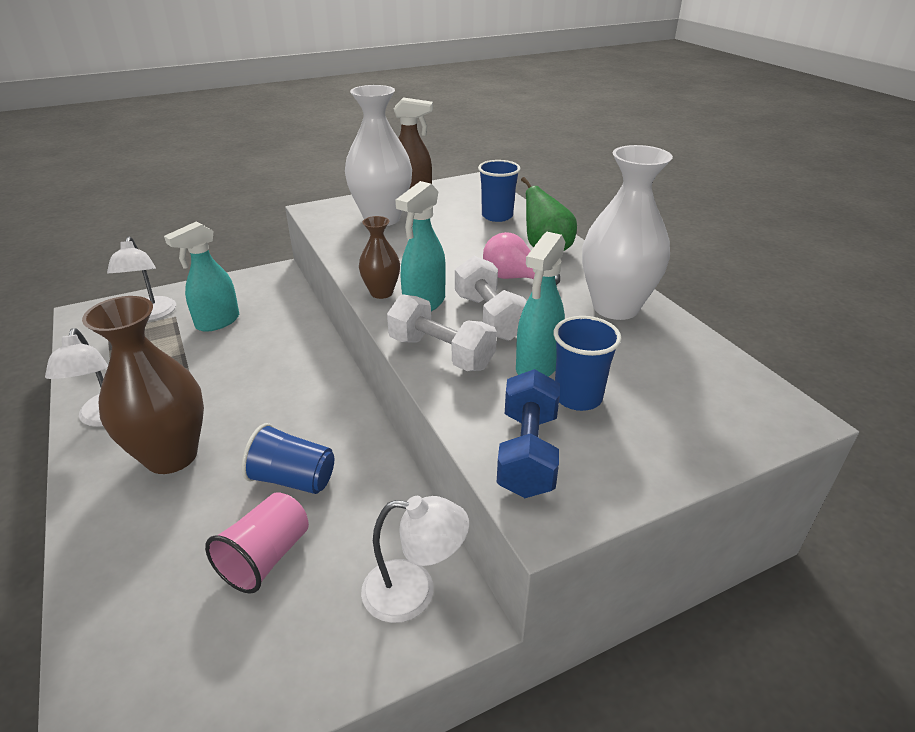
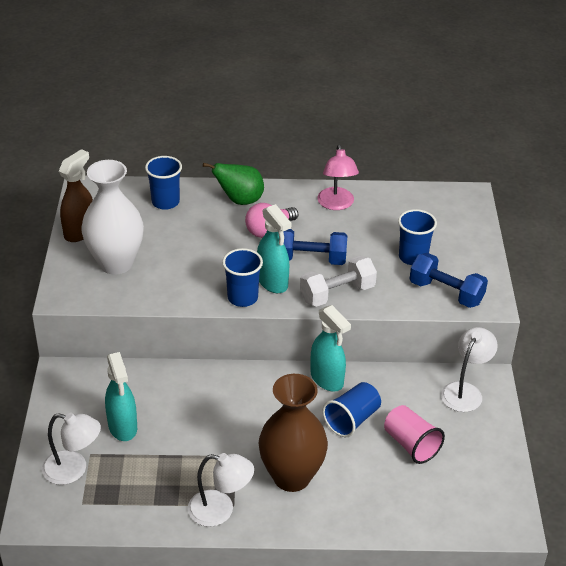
camera: 65 degrees left, 5 degrees up
(381, 293) = (242, 298): brown vase -> blue cup
(489, 317) = (310, 259): white dumbbell -> blue dumbbell
(537, 366) = (376, 260): turquoise spray bottle -> turquoise spray bottle (327, 379)
(615, 307) = (336, 204): white vase -> pink lamp

